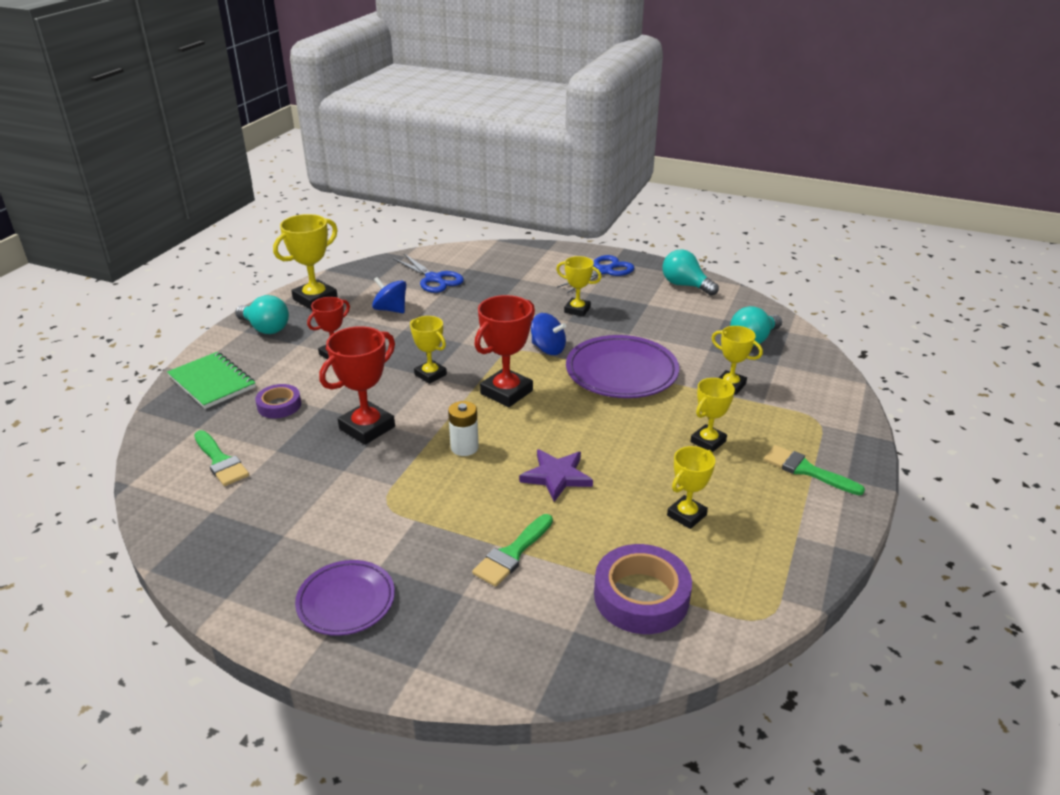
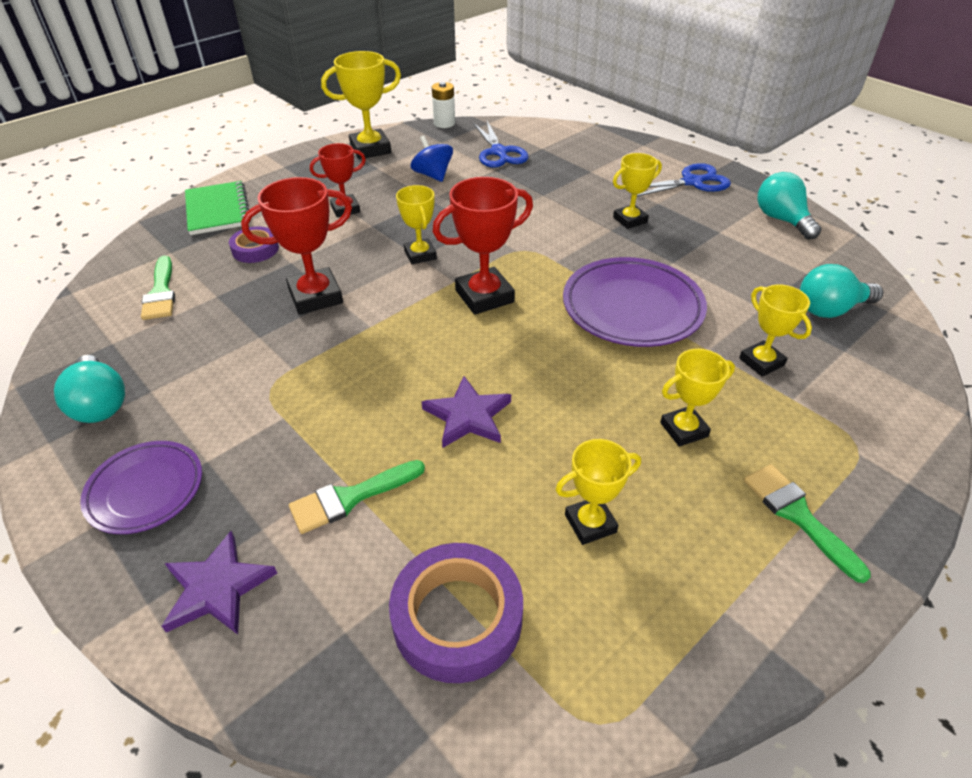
camera: 25 degrees right, 10 degrees up
(265, 328) = (304, 168): turquoise light bulb -> turquoise light bulb (100, 404)
(461, 639) = (217, 588): none -> purple star
(464, 447) = (394, 348): white battery -> white battery (444, 123)
(548, 349) = (565, 257): blue spinning top -> none
(577, 310) = (630, 220): yellow trophy -> yellow trophy turned 75 degrees counterclockwise

